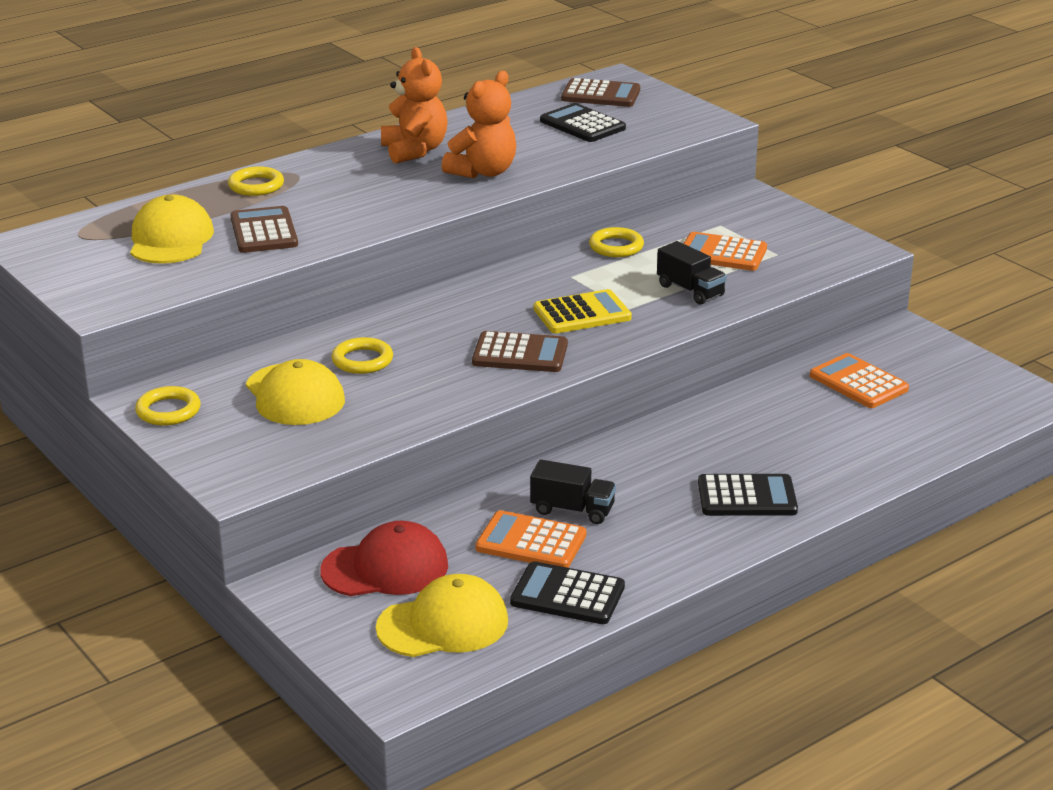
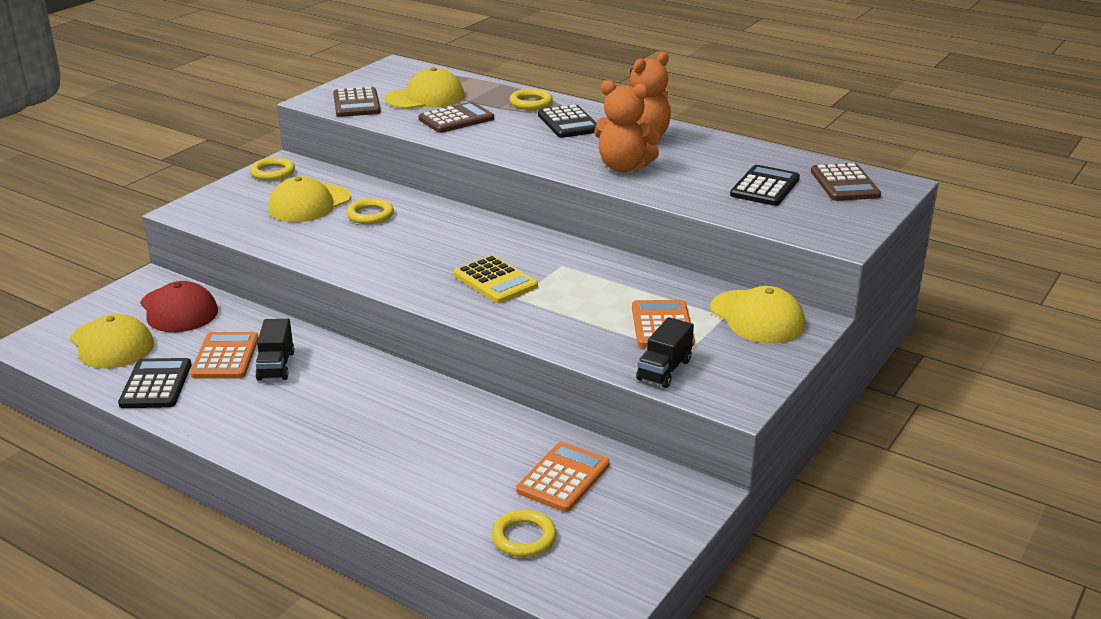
camera: 70 degrees right, 0 degrees up
(520, 354) = (410, 268): brown calculator -> brown calculator (356, 103)
(616, 247) = (634, 275): yellow ring -> yellow ring (524, 537)
(690, 290) = (572, 321): black truck -> black truck (664, 370)
(731, 212) = (757, 317): none -> yellow cap
(747, 497) = (322, 444): black calculator -> black calculator (568, 123)

